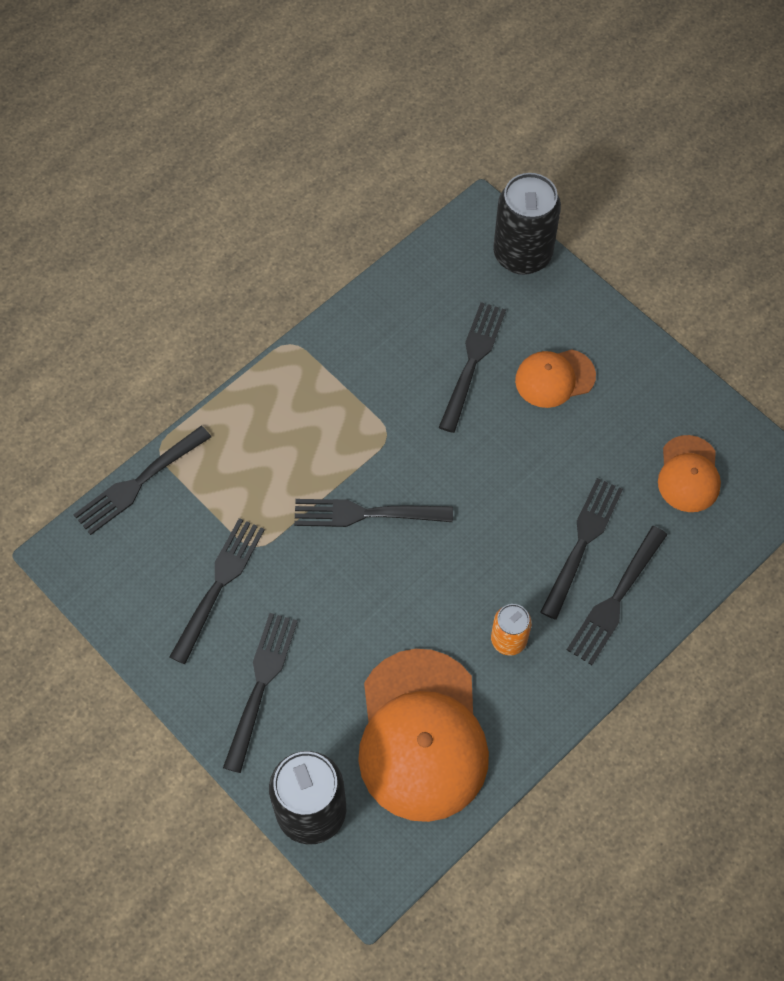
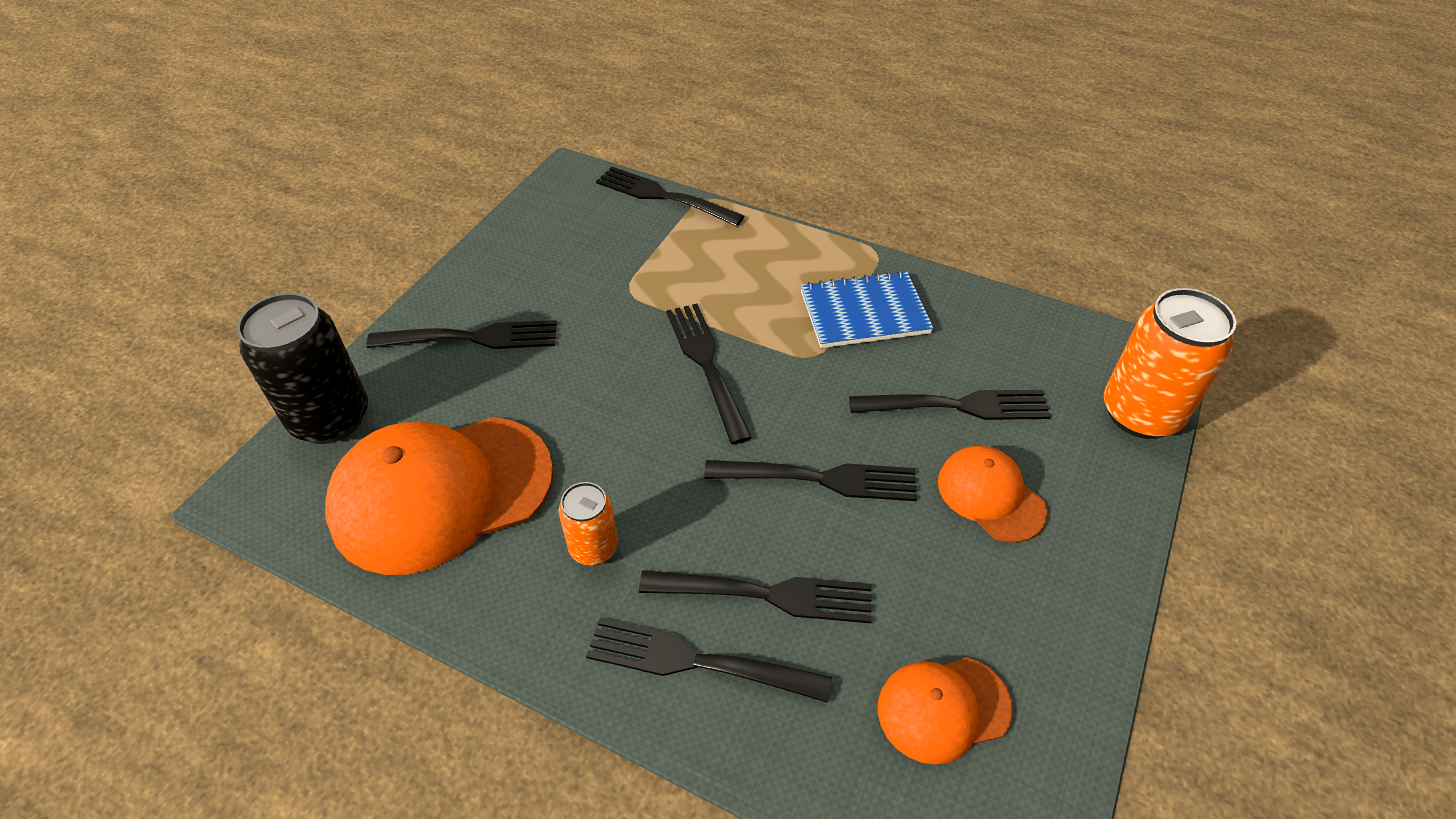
camera: 70 degrees right, 15 degrees down
(218, 586) = (574, 277): black fork -> black fork (818, 479)
(355, 381) = (864, 312): none -> blue notebook
(522, 255) = (1140, 413): black can -> orange can

